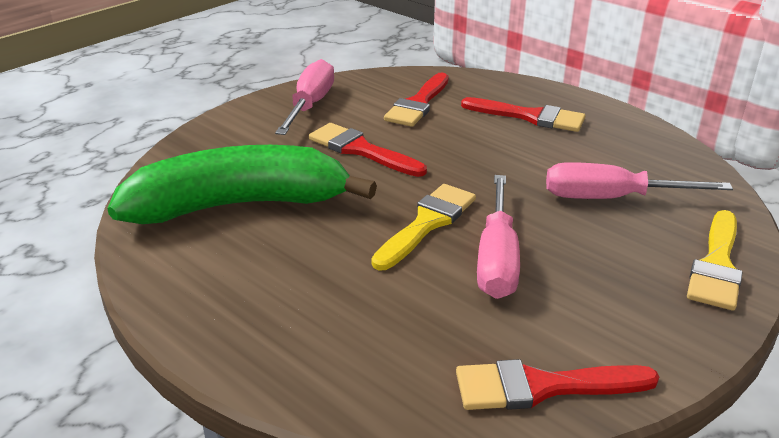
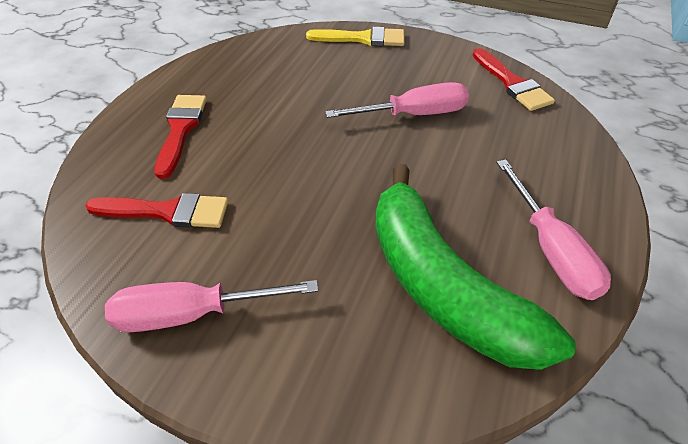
camera: 110 degrees left, 15 degrees up
(361, 150) = (292, 228): red brush -> none
(427, 223) = (392, 154): yellow brush -> none
(610, 198) = (307, 77): pink screwdriver -> pink screwdriver (551, 250)

